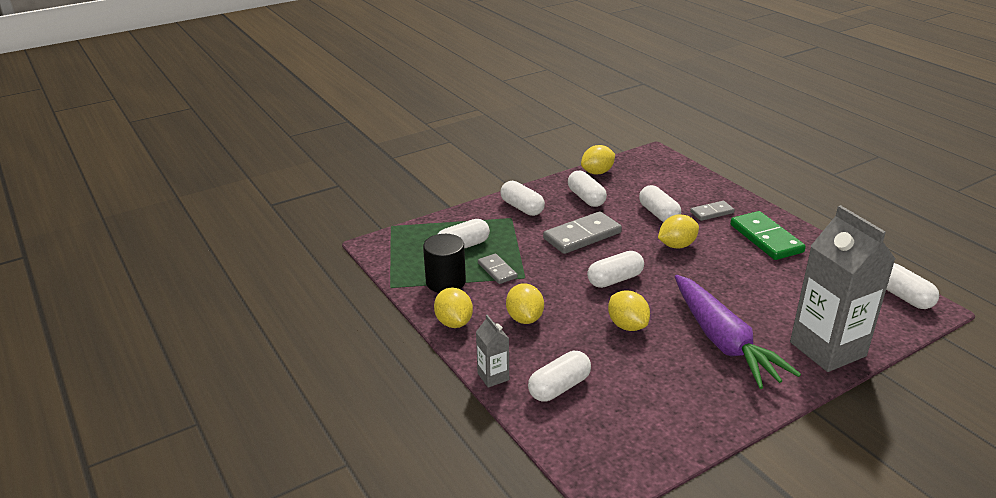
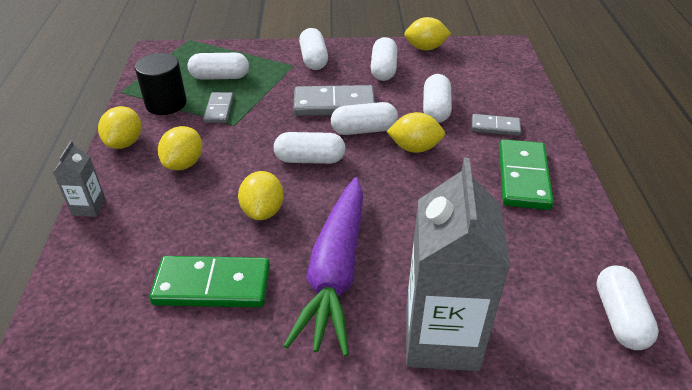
camera: 30 degrees right, 10 degrees up
(559, 387) = (126, 245): white capsule -> white capsule (364, 130)
(655, 383) = (212, 285): none -> green domino

